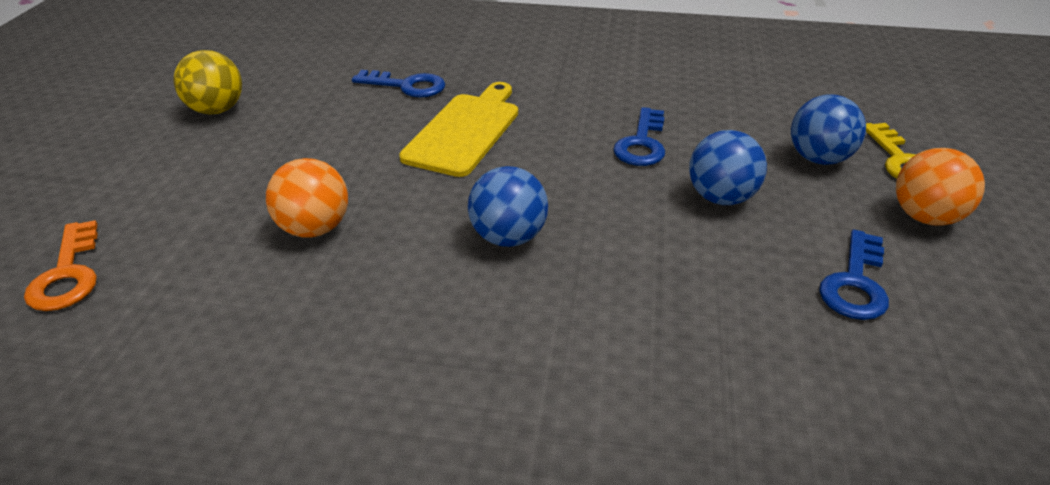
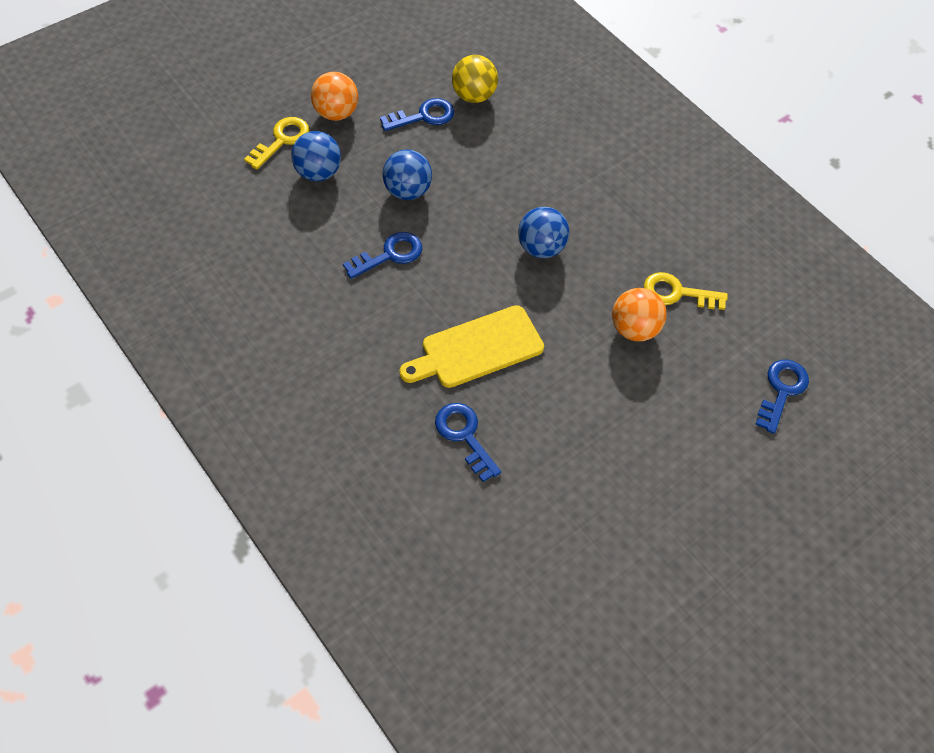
camera: 140 degrees left, 20 degrees up
(68, 274) = (781, 391): orange key -> blue key
(216, 110) = (624, 515): yellow ball -> yellow ball (473, 96)
(284, 295) = (677, 293): none -> yellow key

